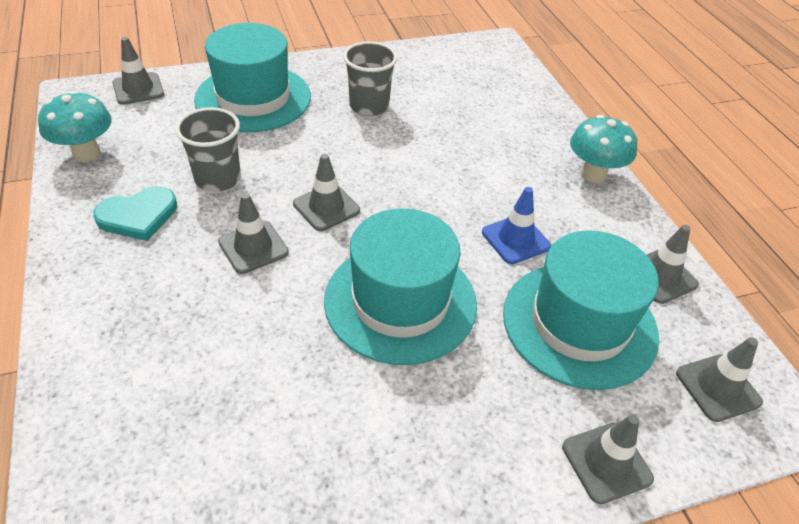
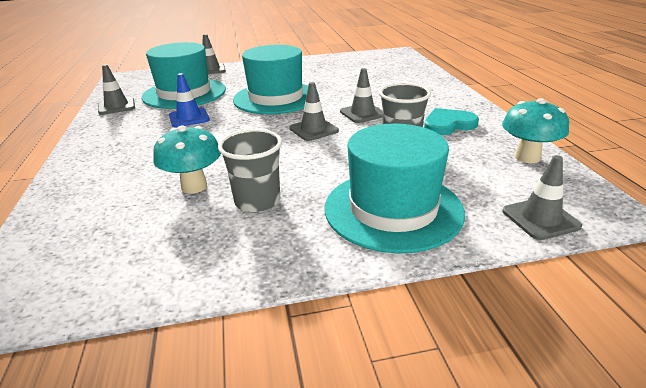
camera: 170 degrees left, 15 degrees down
(593, 175) = (88, 149): turquoise mushroom -> turquoise mushroom (194, 186)
(718, 387) = (141, 81): grey traffic cone -> none

